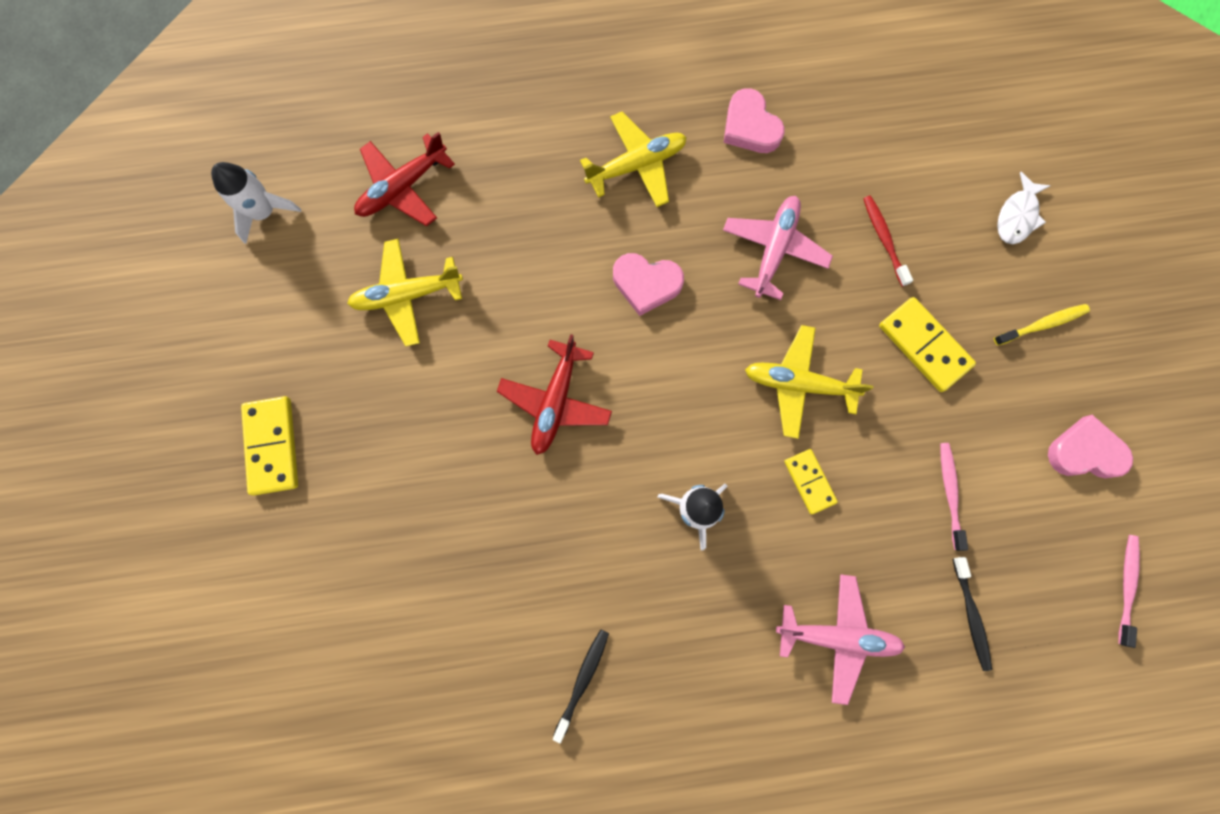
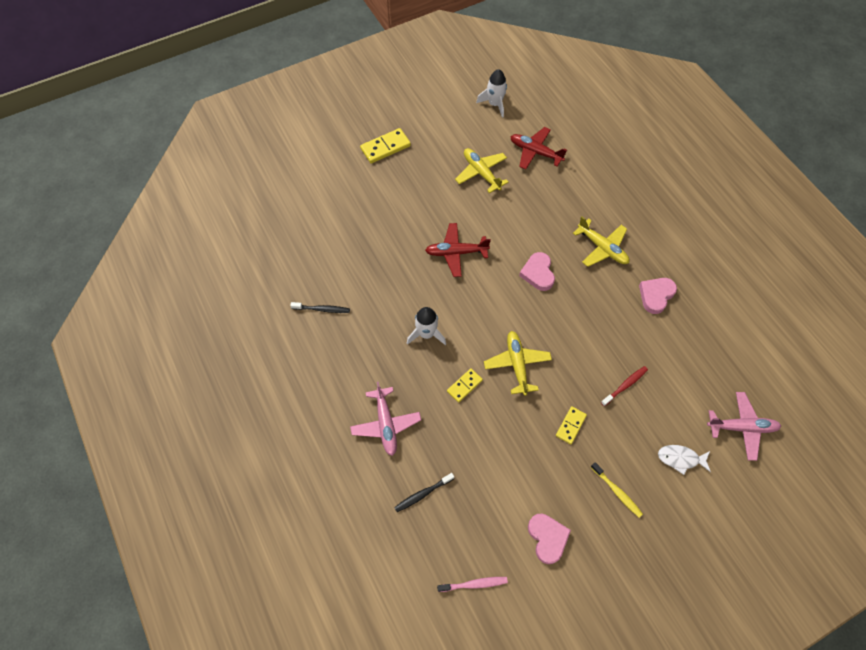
camera: 70 degrees right, 15 degrees down
(774, 249) = (589, 329): pink plane -> pink plane (742, 427)
(924, 346) = (570, 425): yellow domino -> yellow domino, size x0.63
(949, 493) = (489, 463): pink toothbrush -> none

